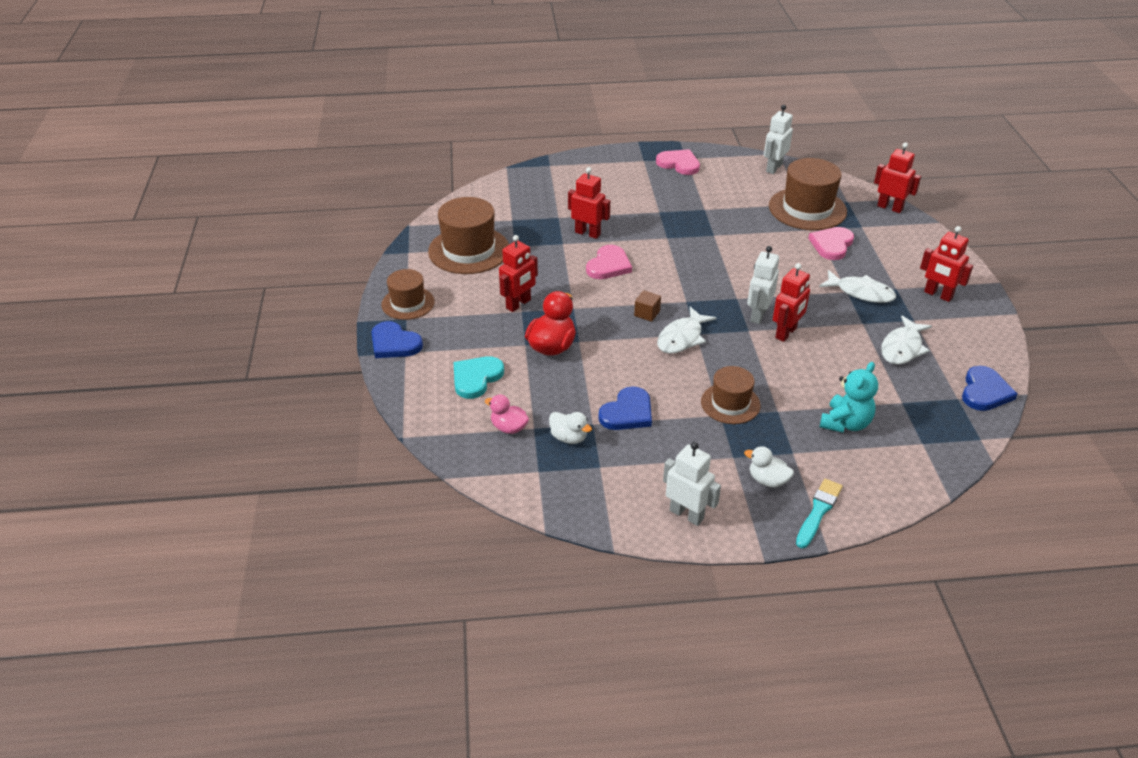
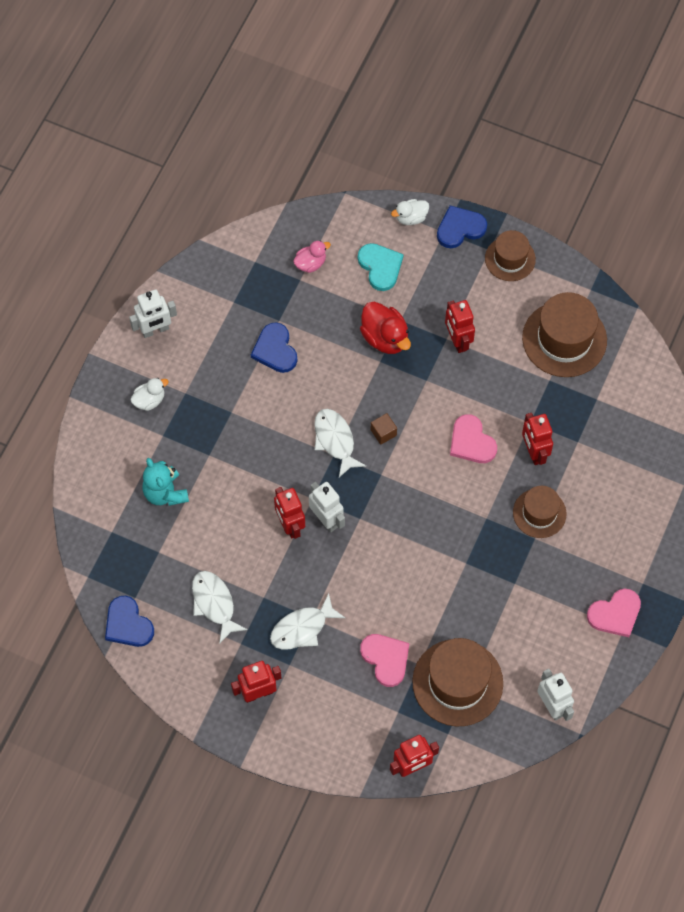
camera: 120 degrees right, 25 degrees up
(569, 437) = (275, 297): white duck -> white duck (411, 218)
(587, 233) = (534, 452): red robot -> red robot turned 105 degrees clockwise
(730, 403) = (238, 426): brown hat -> brown hat (539, 513)
(818, 511) = (102, 413): turquoise brush -> none

